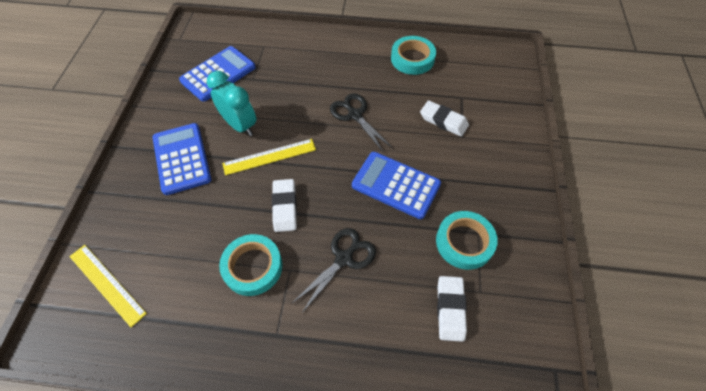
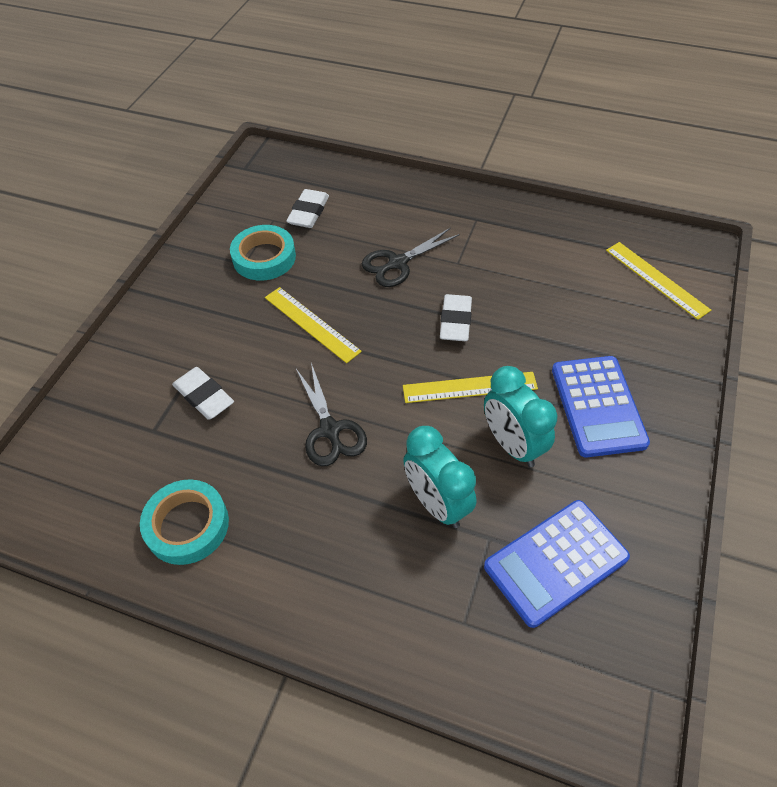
camera: 165 degrees left, 5 degrees down
(253, 267) = (497, 271): turquoise tape -> none
(282, 89) = (437, 503): none -> turquoise clock
(396, 185) = (312, 324): blue calculator -> yellow ruler

